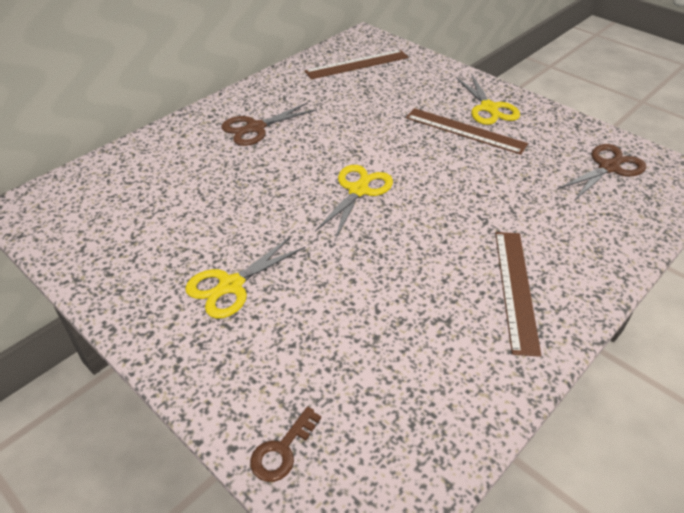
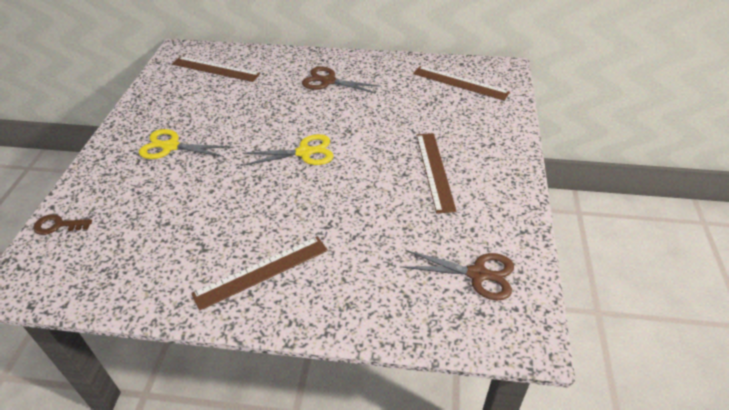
camera: 55 degrees right, 0 degrees up
(114, 193) = (215, 69): none -> brown ruler
(489, 108) = (484, 170): yellow scissors -> none

